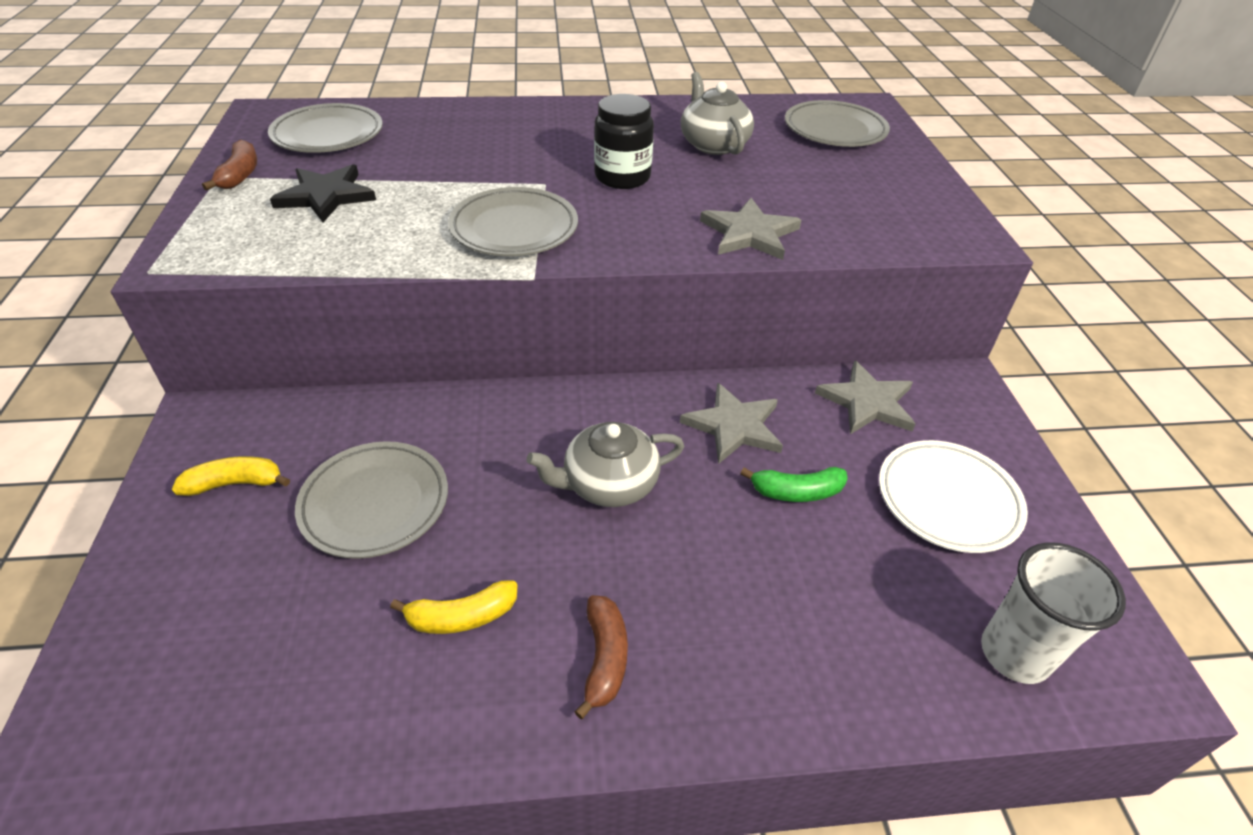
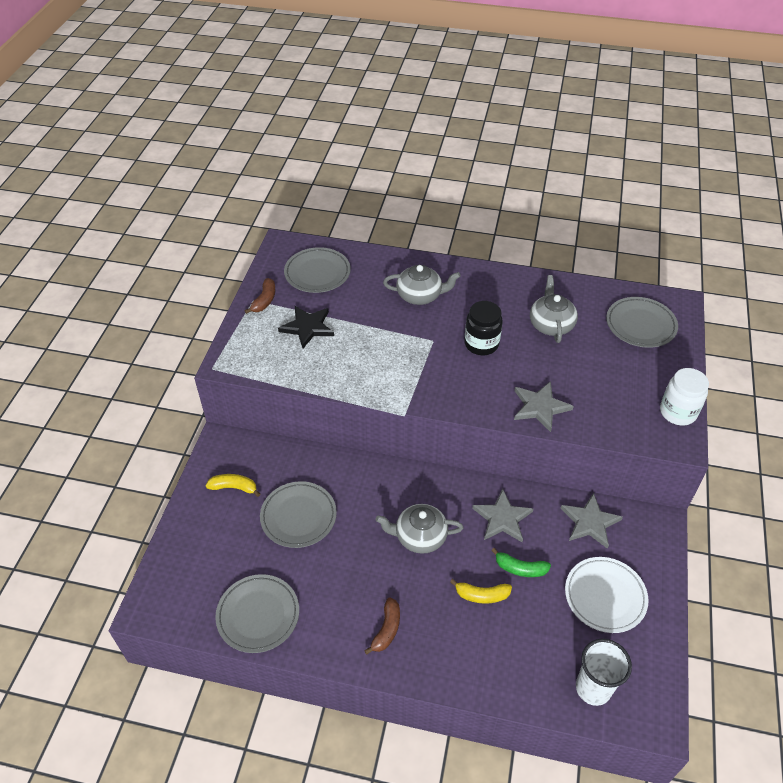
camera: 20 degrees right, 5 degrees up
(461, 617) = (326, 589): yellow banana -> yellow banana (481, 595)
(504, 139) = (420, 295): none -> grey teapot
(514, 228) = (404, 375): grey plate -> grey plate (258, 615)
(947, 208) = (678, 412): none -> white jar

